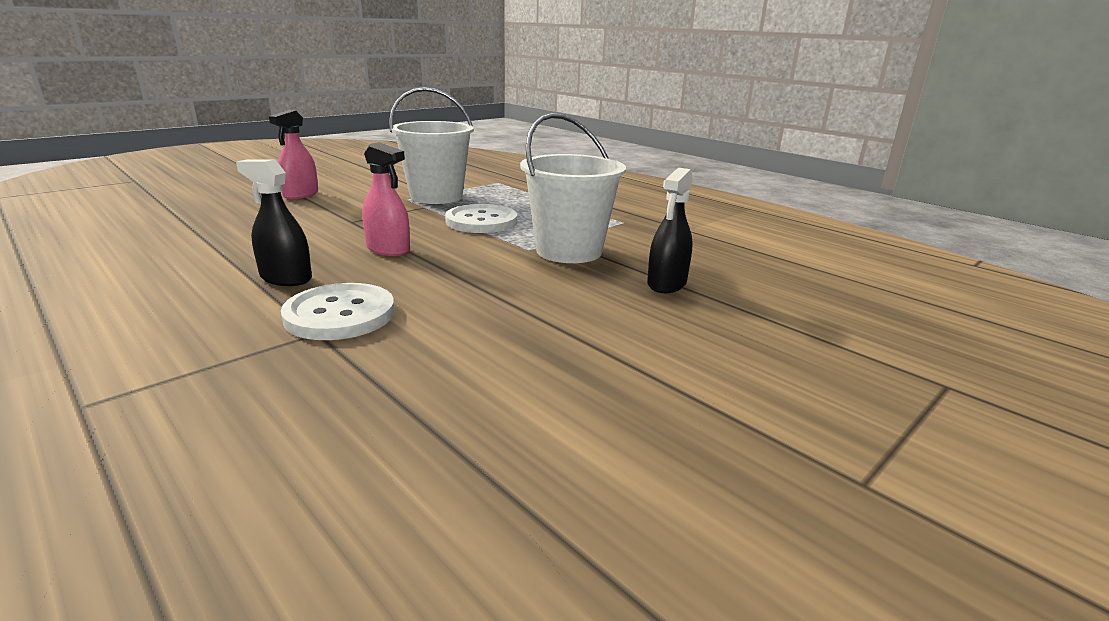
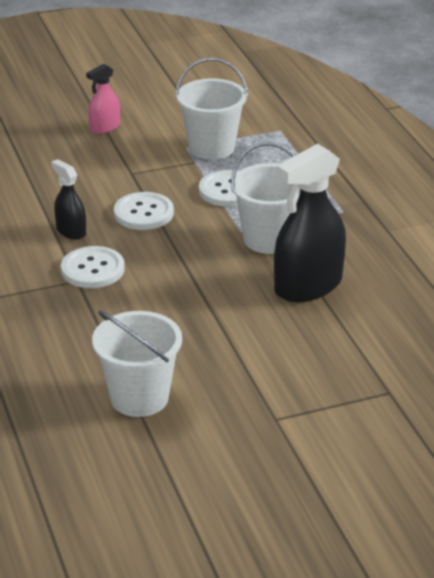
camera: 25 degrees right, 10 degrees up
(388, 249) = (143, 213): pink spray bottle -> white button
(562, 519) = (139, 398): none -> white bucket
(666, 284) = (308, 286): black spray bottle -> black spray bottle, size x1.95

